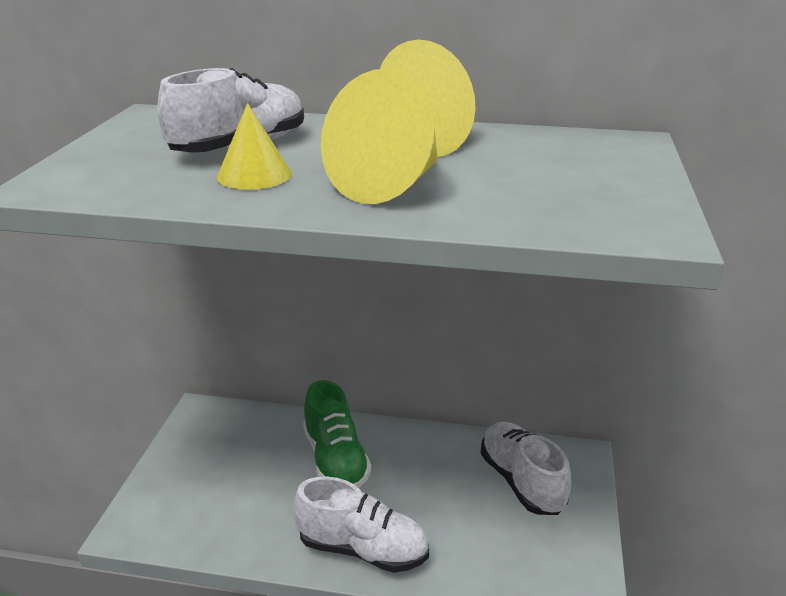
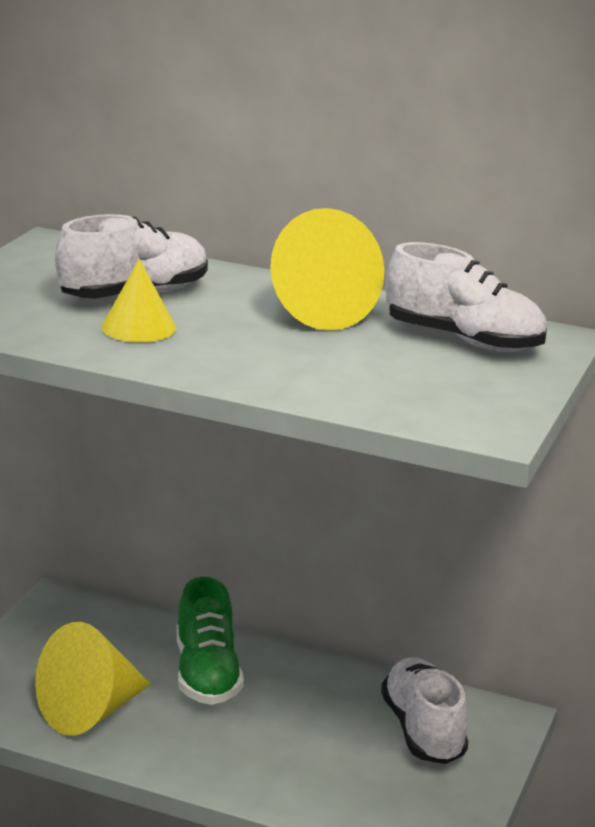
camera: 10 degrees right, 5 degrees down
(363, 549) = (210, 763): white shoe -> white shoe (464, 340)
(389, 185) = (266, 353): yellow cone -> yellow cone (90, 711)

